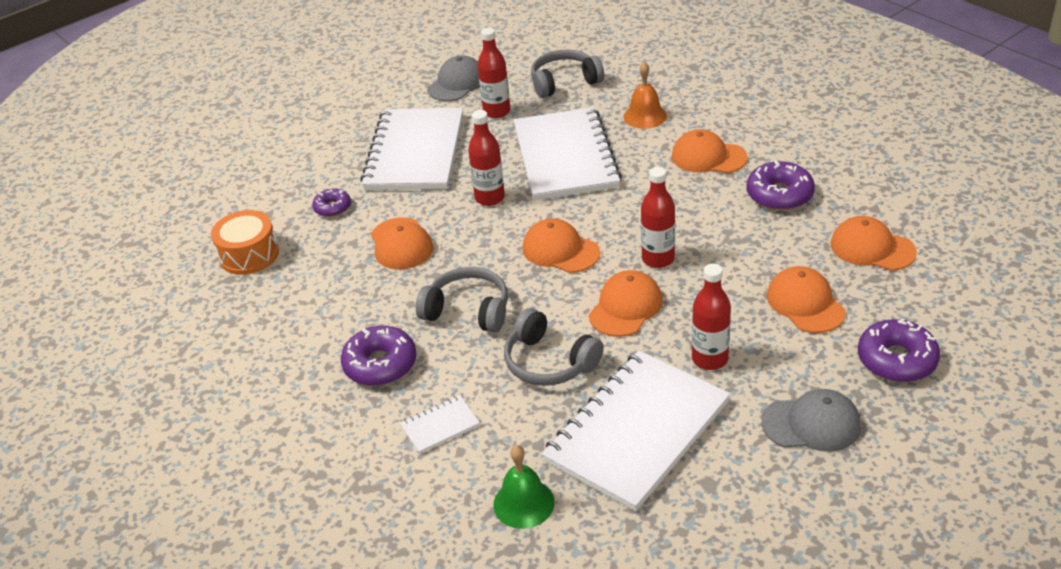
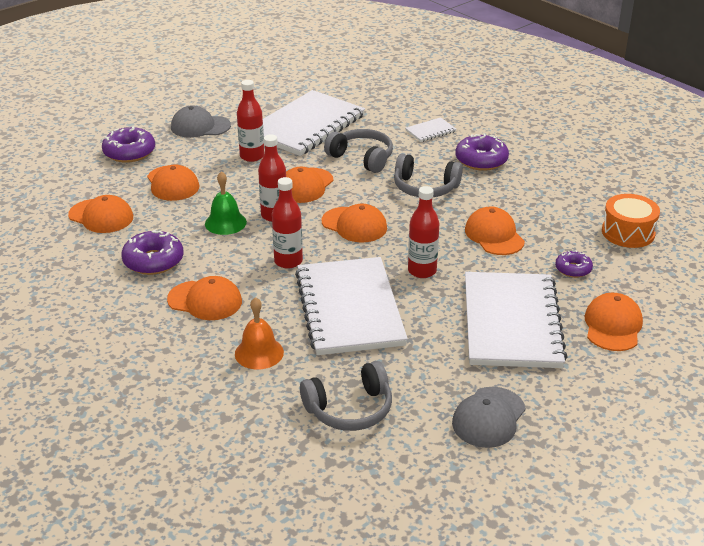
camera: 175 degrees right, 5 degrees down
(324, 154) = (613, 326): none -> orange cap
(497, 112) = (430, 370): red bottle -> red bottle (288, 261)
(523, 503) = (374, 102): green bell -> green bell (225, 223)

